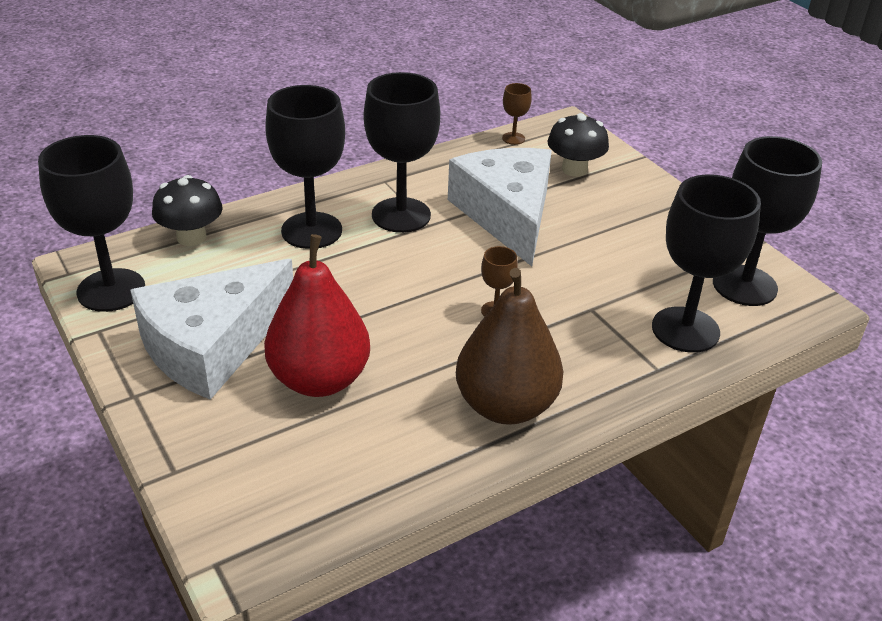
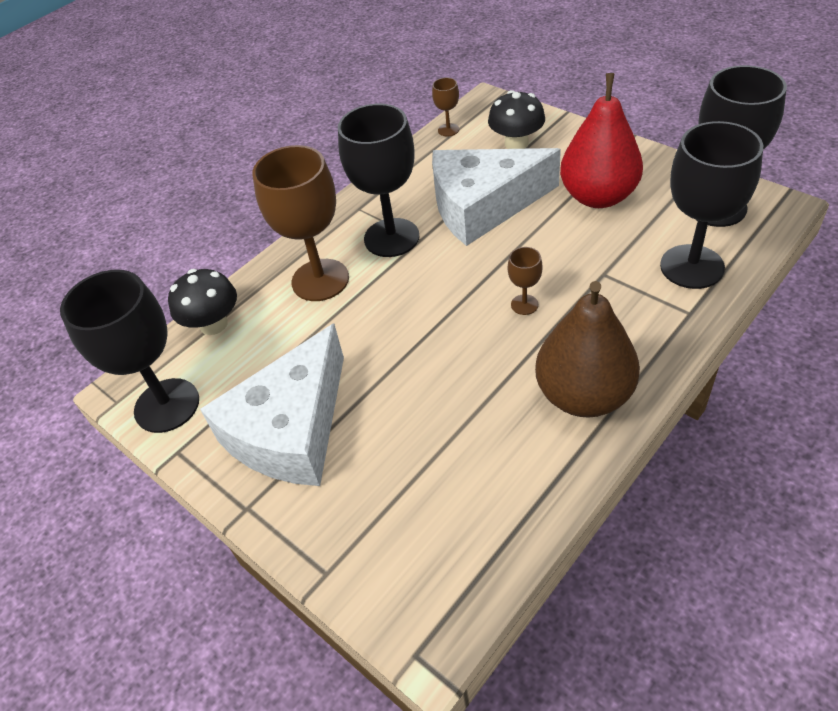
camera: 10 degrees left, 10 degrees up
(311, 230) = (320, 280): black goblet -> brown goblet
(319, 379) = (408, 428): red pear -> red pear (598, 197)
(507, 214) = (483, 206): white cheese -> white cheese turned 75 degrees counterclockwise

